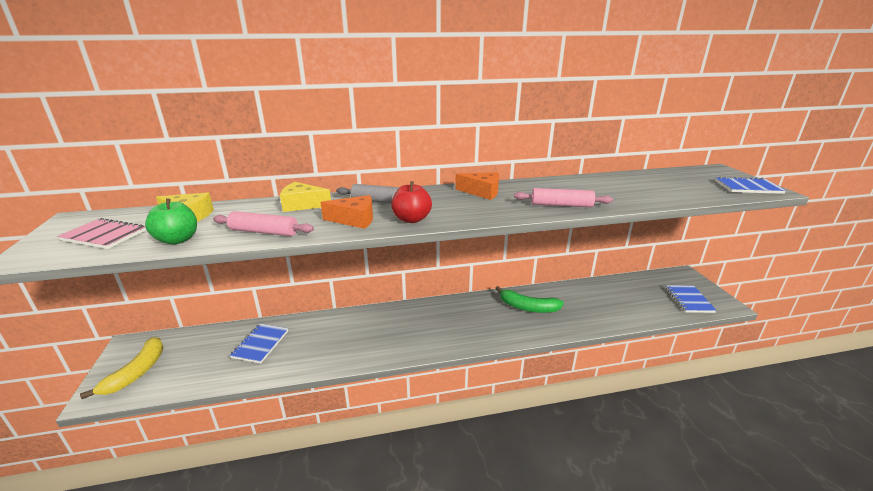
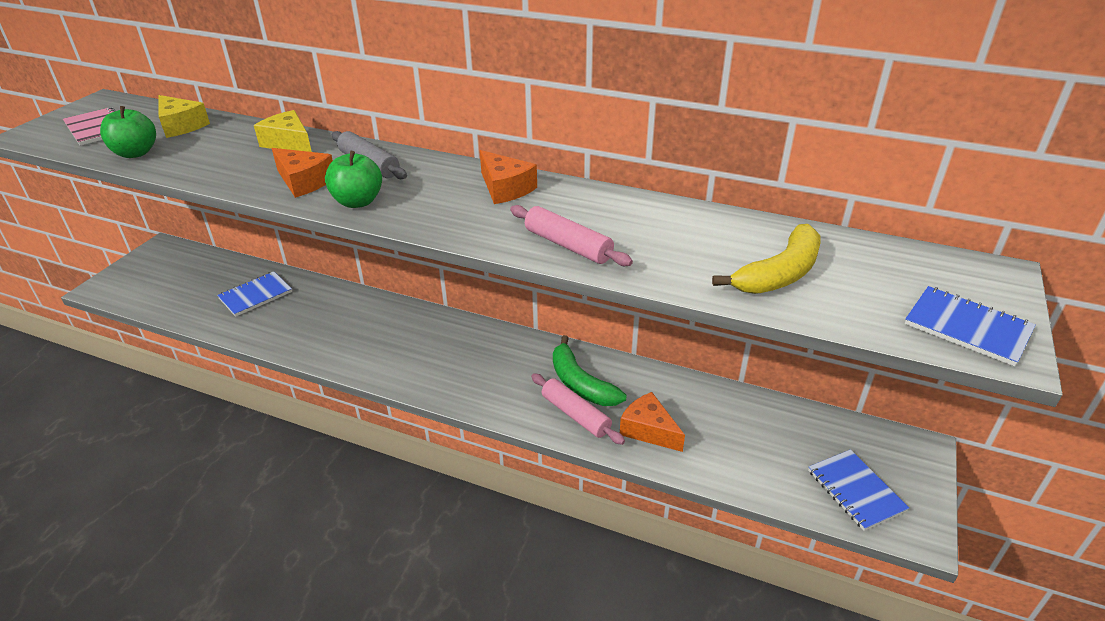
camera: 35 degrees right, 10 degrees up
(137, 372) = (143, 279): yellow banana -> yellow banana (779, 274)
(264, 232) = (208, 168): pink rolling pin -> pink rolling pin (575, 415)
(411, 219) = (358, 202): red apple -> green apple
(585, 314) = (648, 430): none -> orange cheese
(689, 300) = (855, 491): blue notebook -> blue notebook turned 60 degrees counterclockwise

